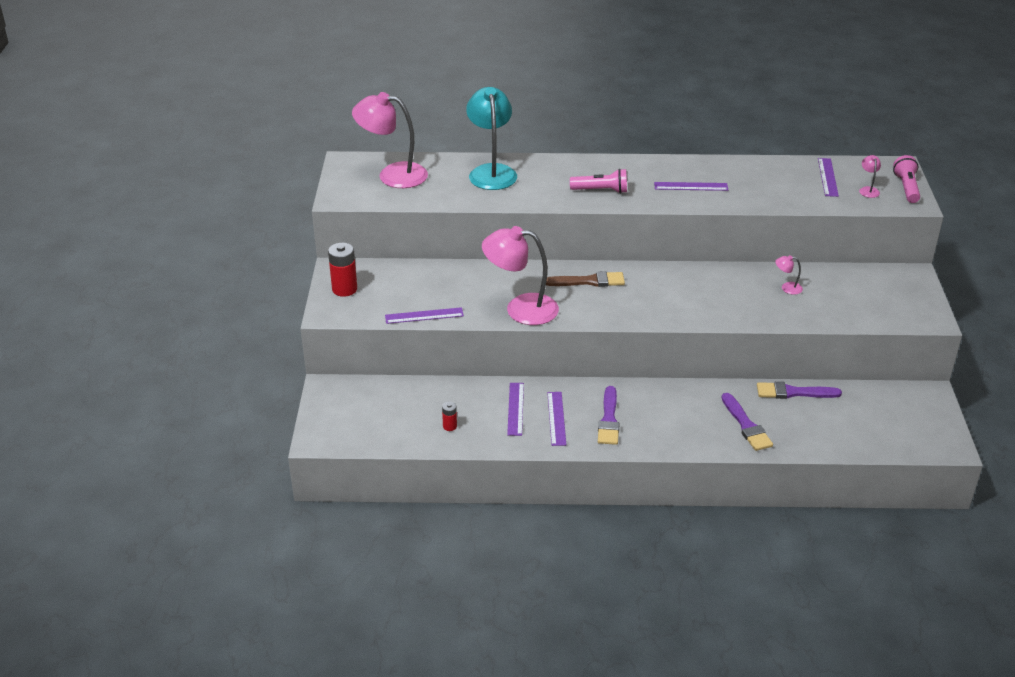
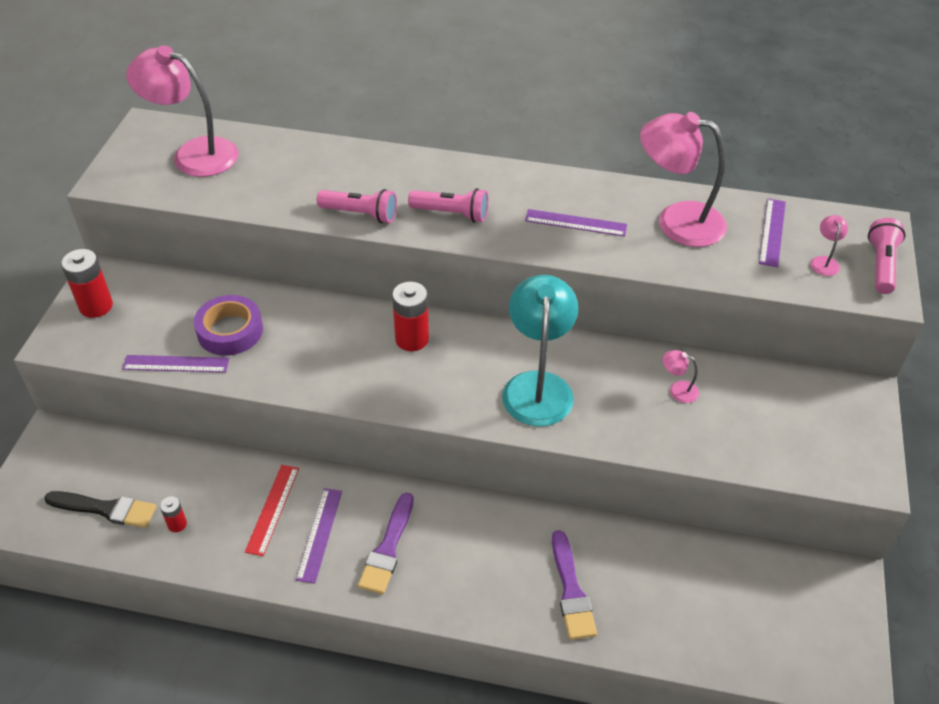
camera: 10 degrees right, 10 degrees up
(392, 425) = (106, 509): none -> black brush
(453, 292) = (230, 331): none -> purple tape
(491, 172) = (321, 165): turquoise lamp -> turquoise lamp (537, 386)
(515, 409) = (272, 509): purple ruler -> red ruler
(521, 309) = (305, 371): pink lamp -> pink lamp (676, 221)
(536, 198) = (361, 214): none -> pink flashlight
(589, 281) = (412, 339): brown brush -> red battery
(793, 392) = (654, 543): purple brush -> none

